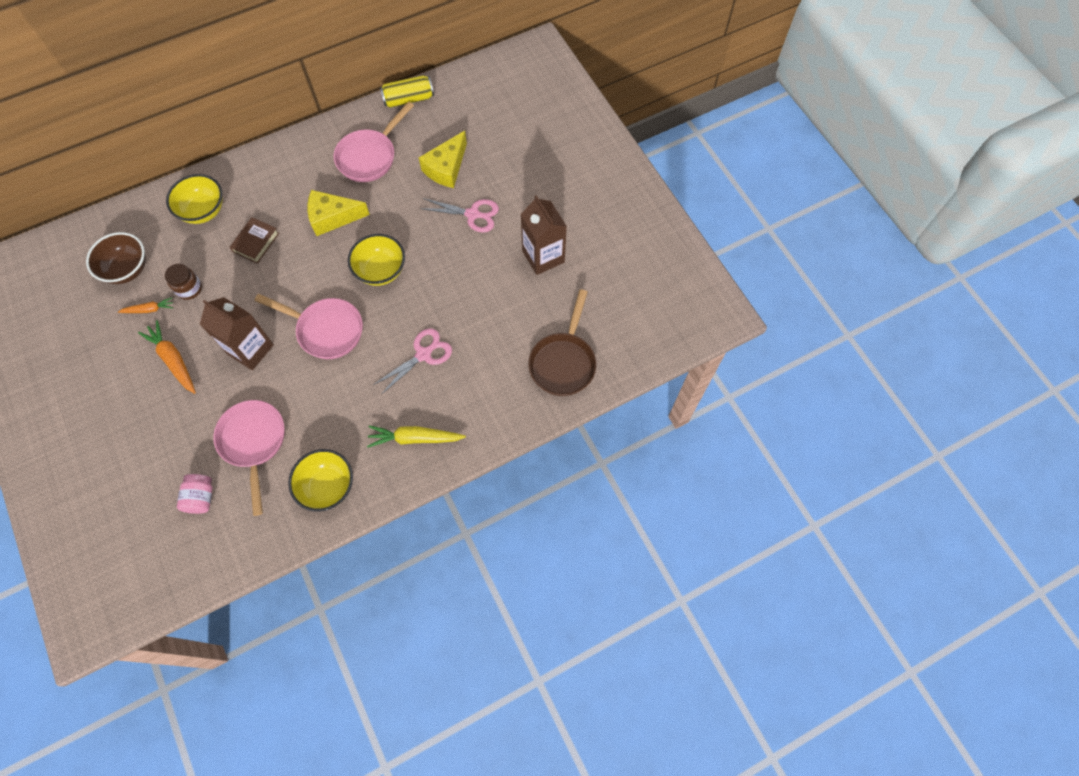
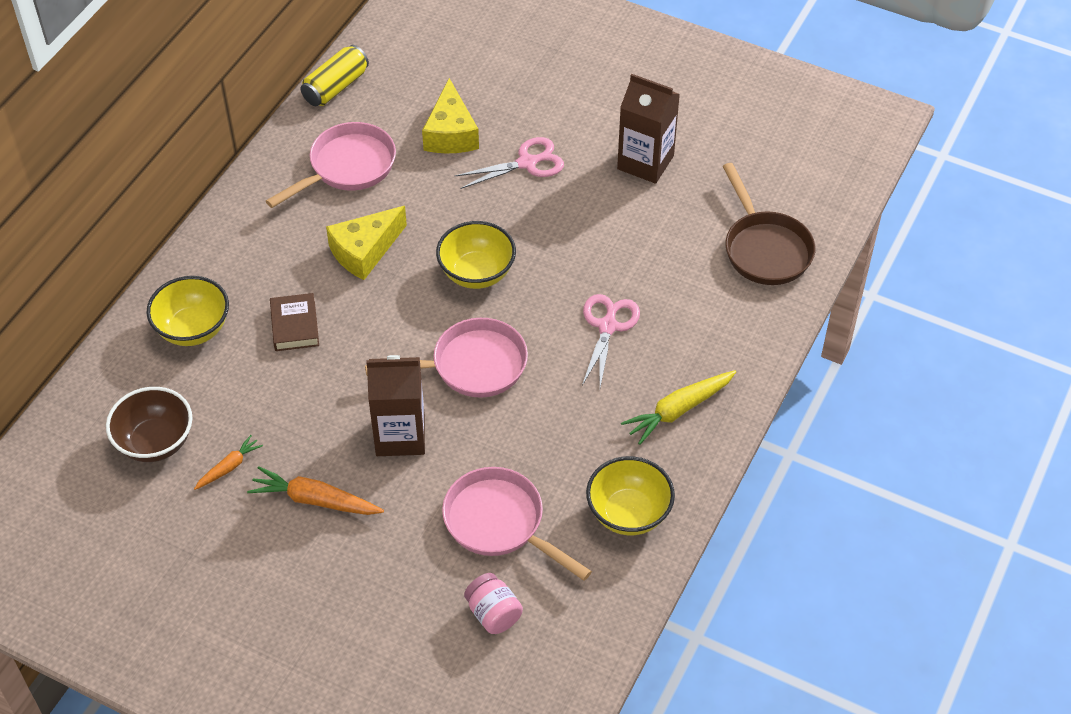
camera: 35 degrees left, 15 degrees down
(189, 289) = (259, 418): brown jar -> none
(370, 156) = (347, 167): pink pan -> pink pan turned 135 degrees counterclockwise

